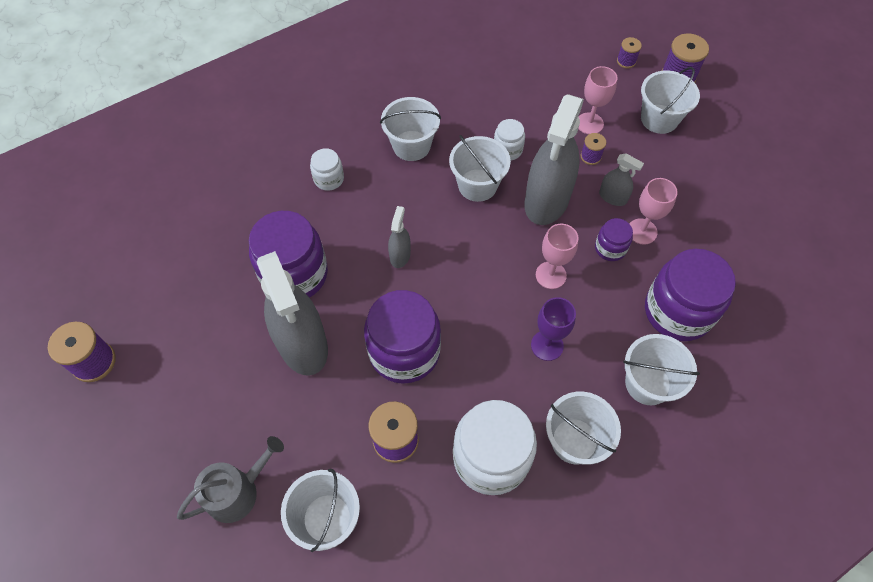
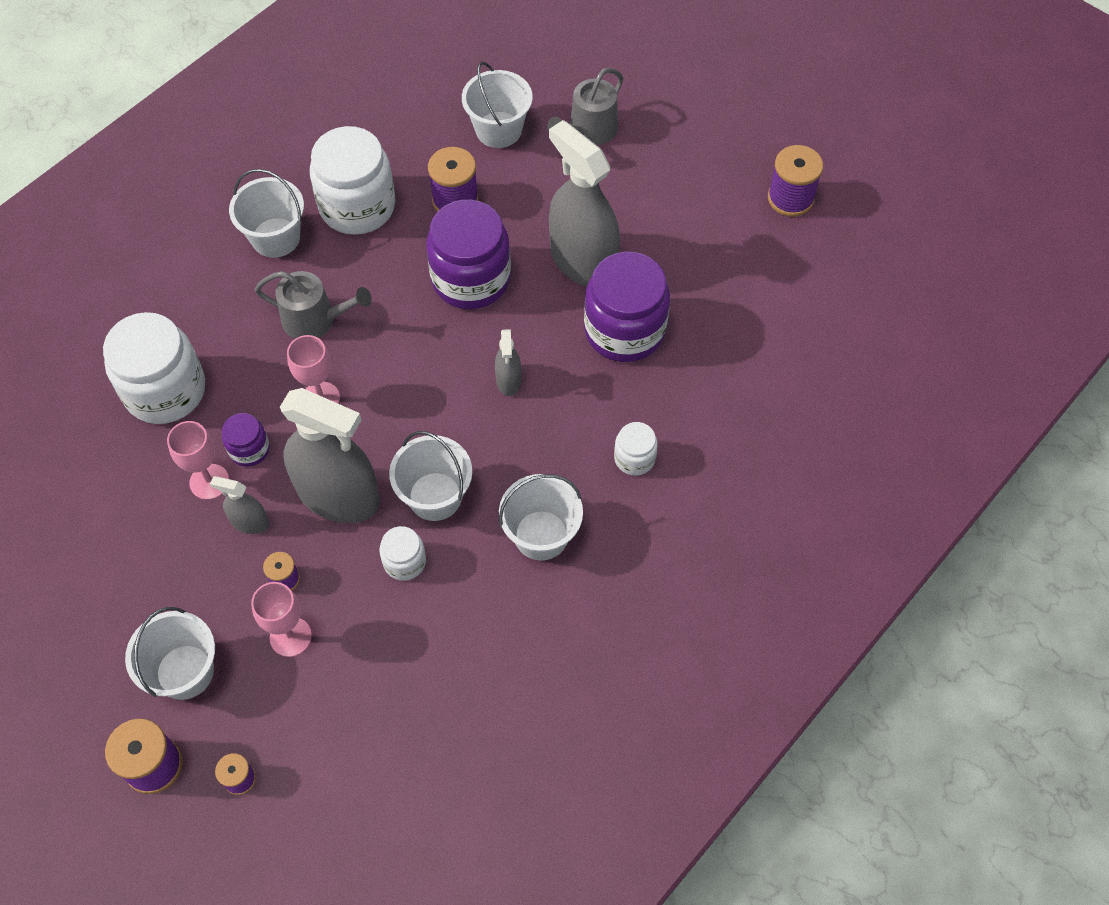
camera: 165 degrees right, 0 degrees up
(546, 200) = (338, 496): grey spray bottle -> grey spray bottle turned 105 degrees clockwise
(547, 345) = (315, 319): purple goblet -> grey watering can
(647, 383) = (201, 306): white bucket -> none
(678, 311) = (165, 390): purple jar -> white jar

